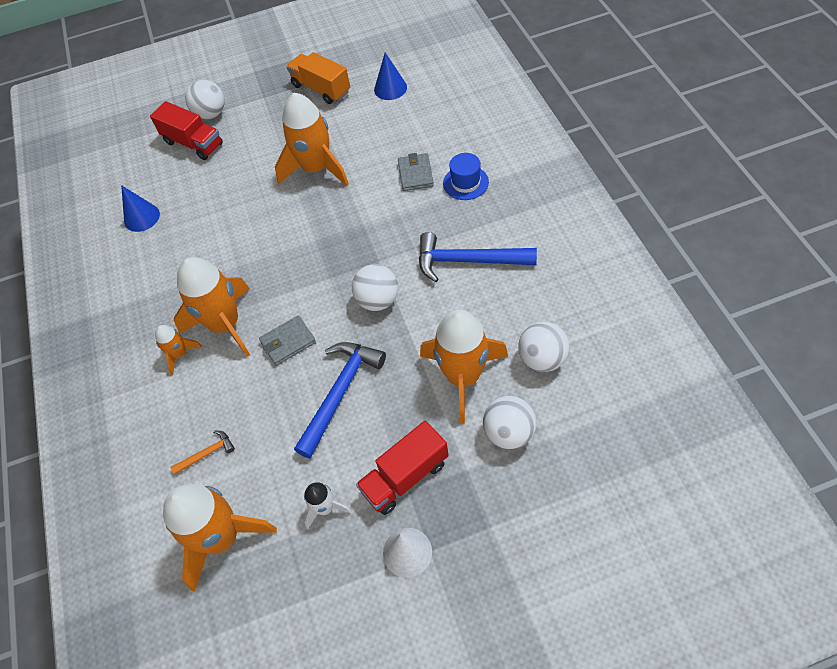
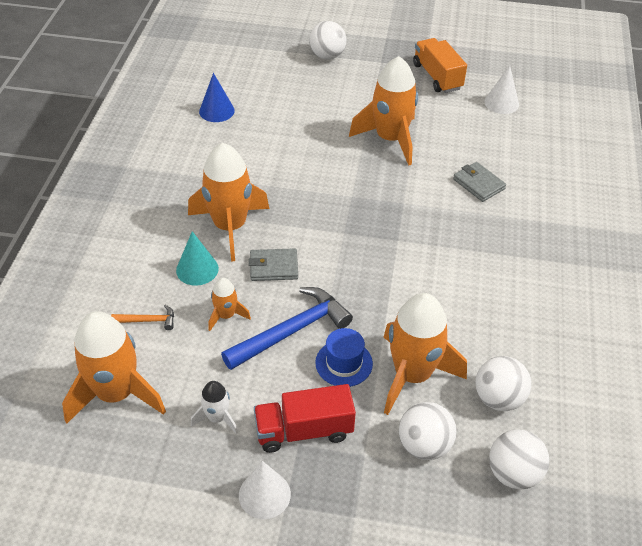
camera: 20 degrees right, 10 degrees down
(179, 354) = (177, 232): orange rocket -> orange rocket (226, 315)
(193, 143) = (297, 72): red truck -> none
(221, 381) = (197, 269): none -> turquoise cone
(378, 300) = (375, 272): white ball -> white ball (513, 473)
(390, 88) = (501, 103): blue cone -> white cone
(415, 174) = (478, 184): grey wallet -> grey wallet turned 60 degrees counterclockwise
(465, 183) = (522, 212): blue hat -> blue hat (344, 363)
(468, 261) = (481, 279): blue hammer -> none

